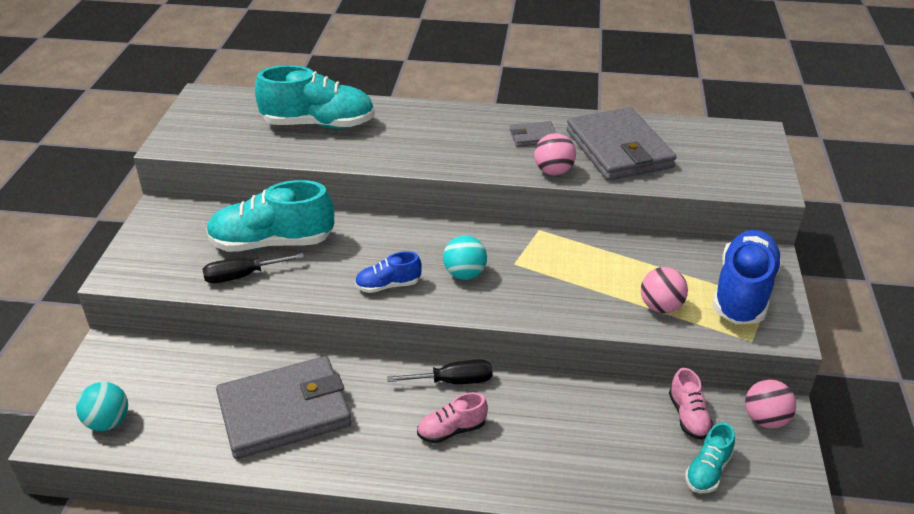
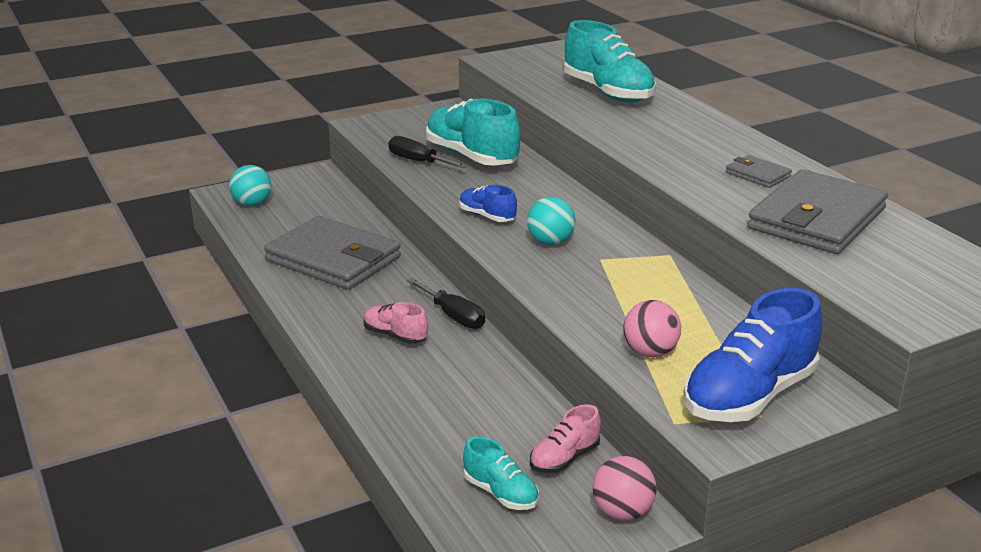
camera: 55 degrees right, 10 degrees down
(553, 171) = (716, 200): pink ball -> none
(707, 471) = (501, 493): turquoise shoe -> turquoise shoe turned 135 degrees counterclockwise
(743, 292) = (749, 396): blue shoe -> blue shoe turned 150 degrees clockwise

